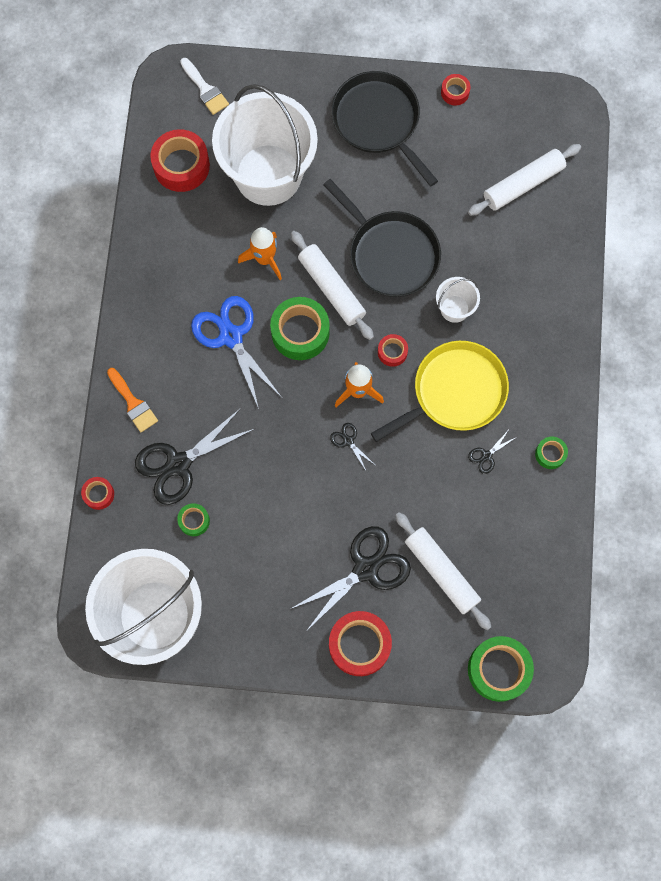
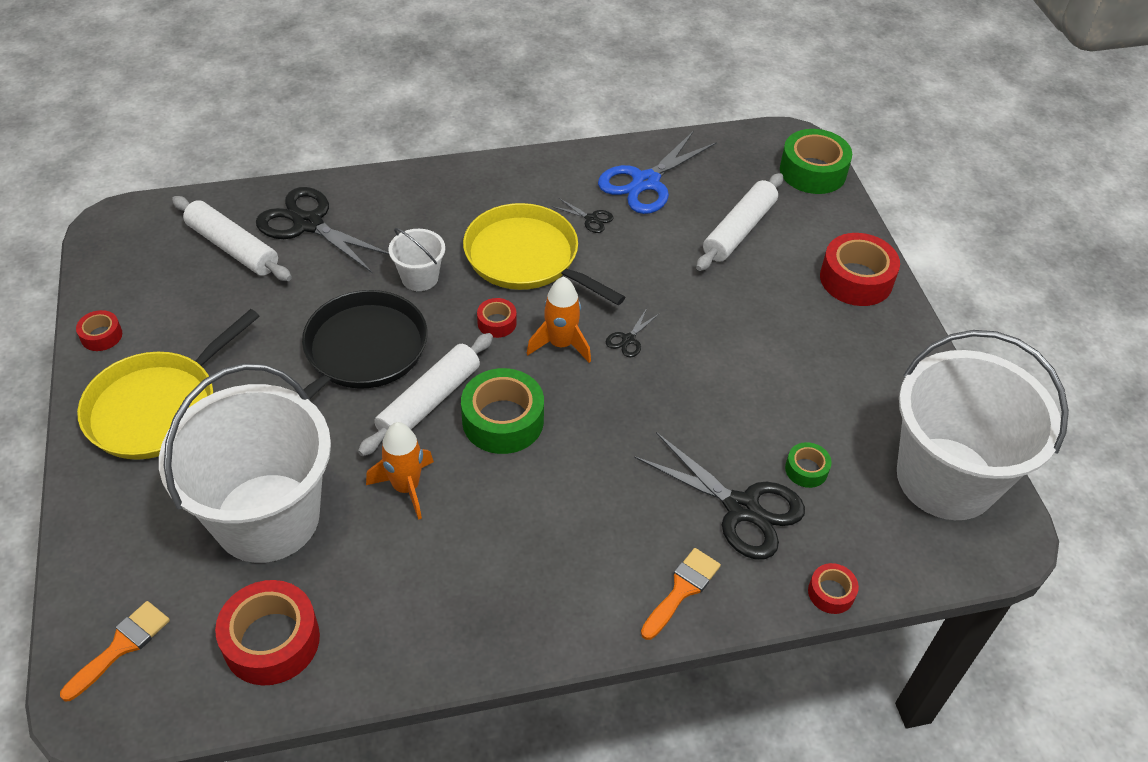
camera: 110 degrees left, 25 degrees down
(205, 89) = (121, 646): white brush -> orange brush
(231, 336) = (536, 497): blue scissors -> blue scissors (646, 182)
(366, 569) = (771, 291): black scissors -> black scissors (308, 224)
(378, 122) = (158, 407): black pan -> yellow pan
(550, 454) = (567, 172): green tape -> none

